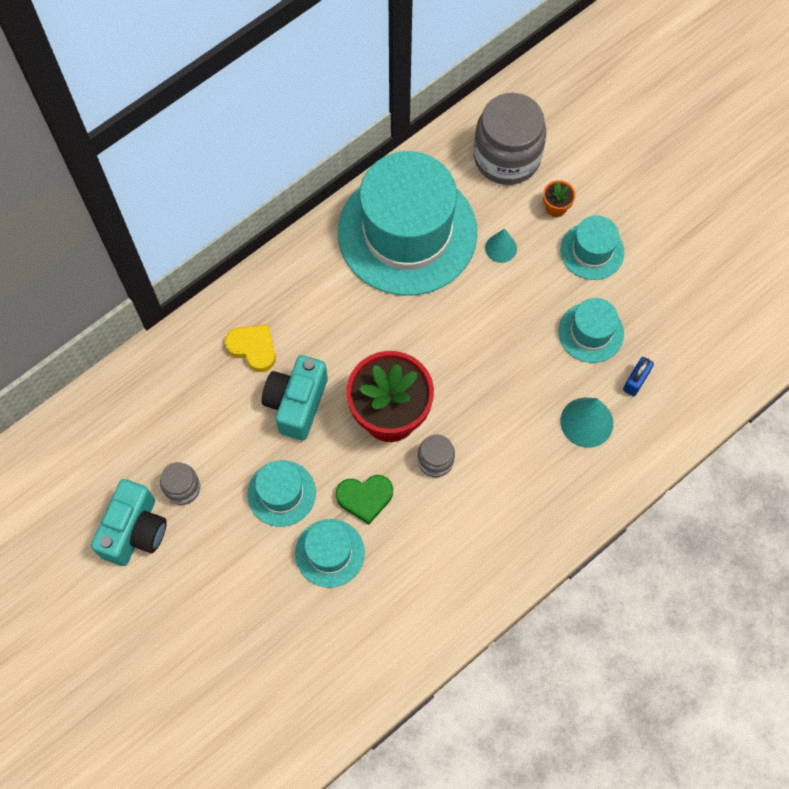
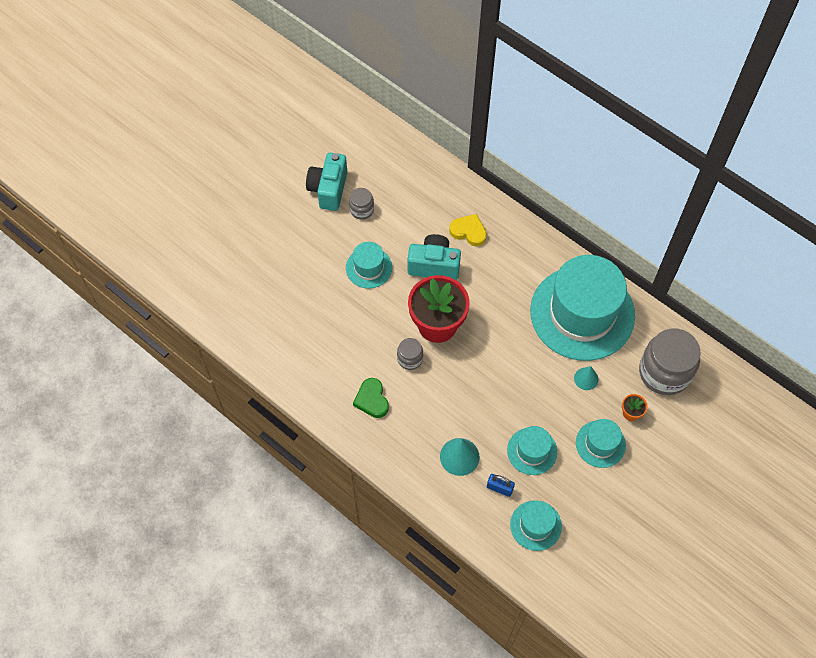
camera: 80 degrees right, 5 degrees down
(135, 531) = (328, 189): turquoise camera -> turquoise camera turned 90 degrees clockwise
(253, 348) = (468, 231): yellow heart -> yellow heart turned 90 degrees counterclockwise
(330, 553) = (333, 304): turquoise hat -> turquoise hat (535, 525)
(365, 498) = (375, 319): green heart -> green heart (372, 400)

